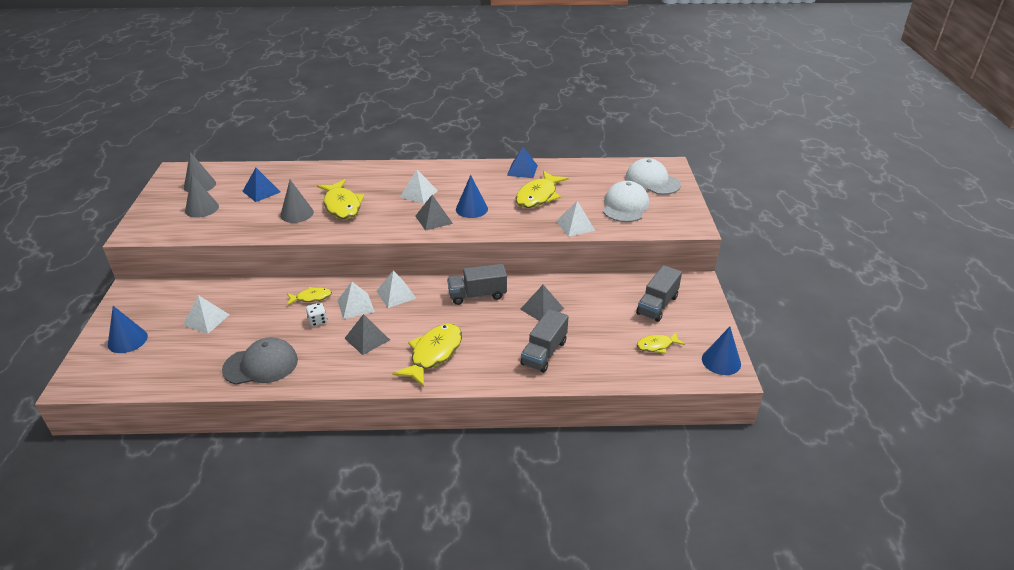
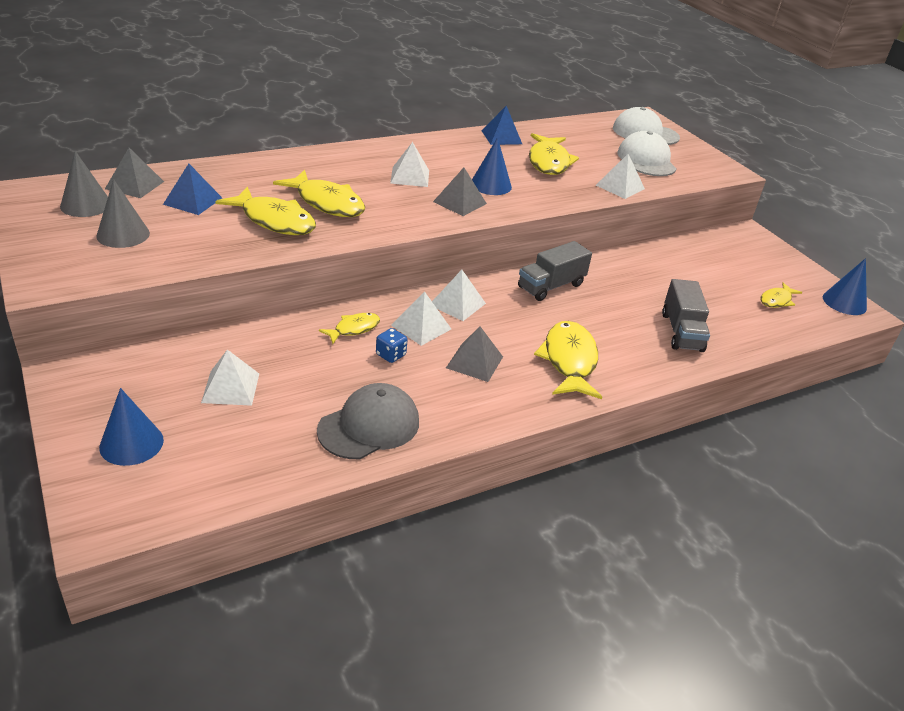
camera: 30 degrees left, 0 degrees up
(297, 213) = (275, 221): grey cone -> yellow fish
(317, 321) = (391, 355): white dice -> blue dice
(542, 309) = (633, 287): grey pyramid -> grey pyramid (134, 185)
(657, 305) = (737, 261): grey truck -> none

